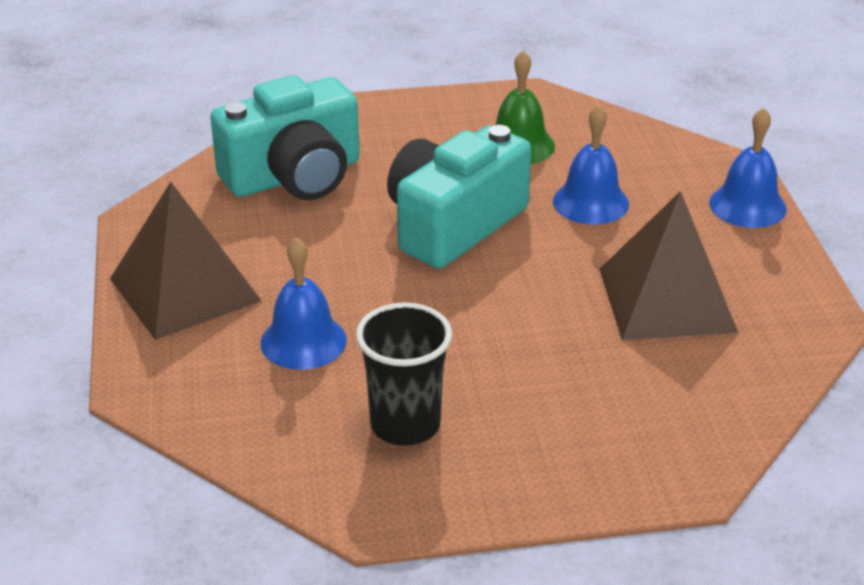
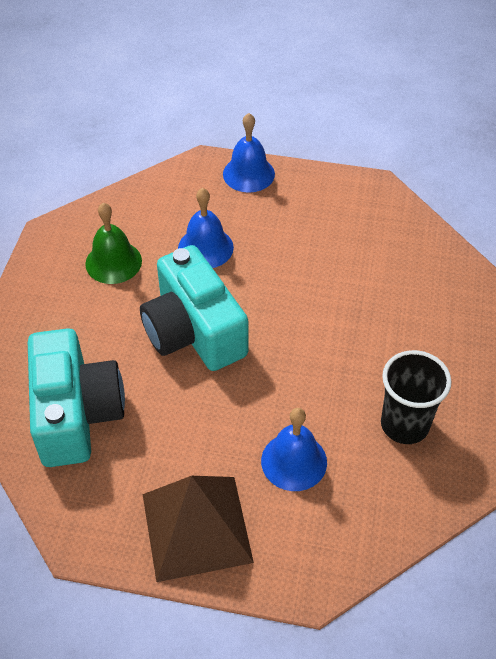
camera: 70 degrees left, 15 degrees up
(666, 299) = (328, 248): brown pyramid -> none

